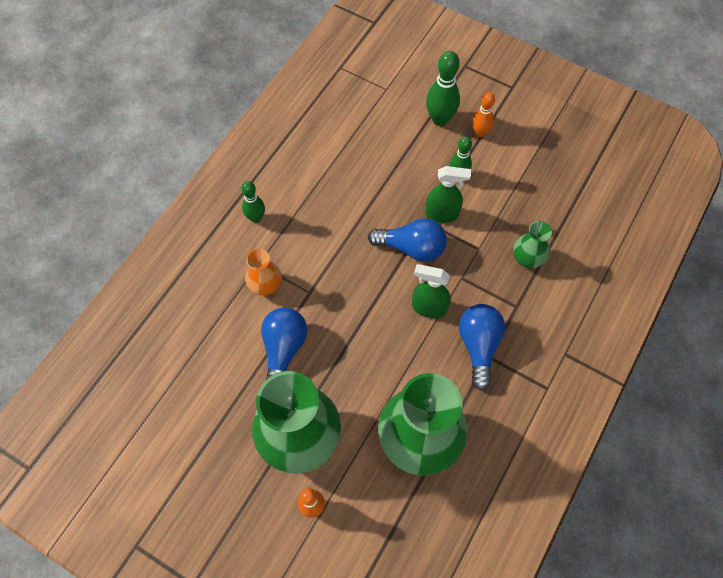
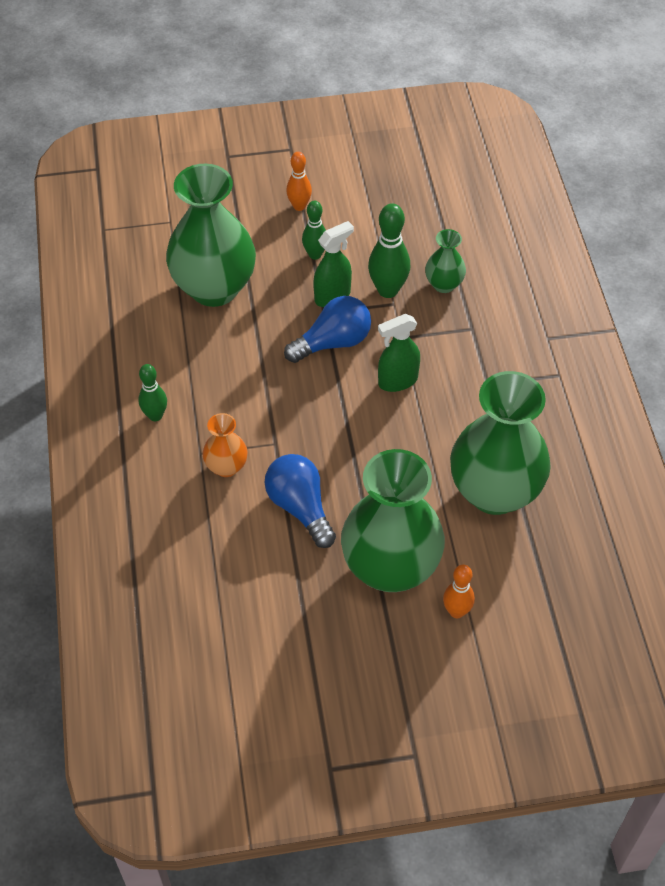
camera: 40 degrees left, 10 degrees down
(371, 154) = (214, 288): none -> green vase
(440, 119) = (250, 217): green bowling pin -> green bowling pin (388, 290)
(478, 346) = (471, 382): blue light bulb -> none

